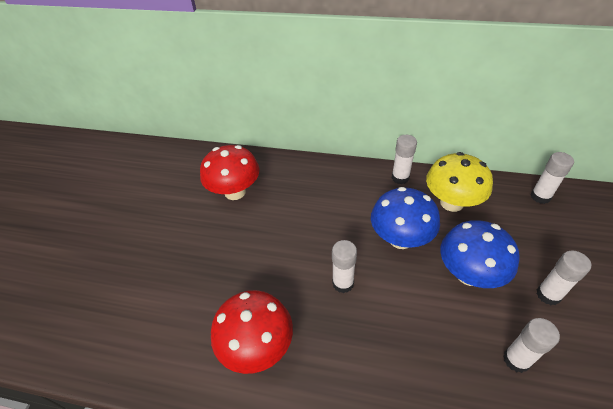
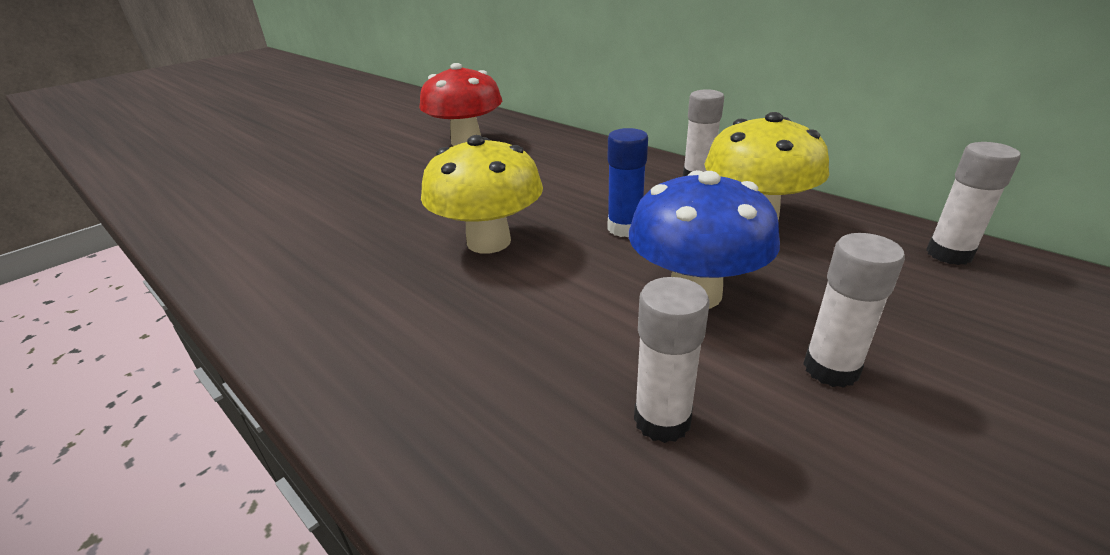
camera: 30 degrees right, 15 degrees down
(257, 346) = (316, 257): red mushroom -> none
(343, 283) = (489, 242): white glue stick -> yellow mushroom
(400, 239) = (625, 228): blue mushroom -> blue glue stick

